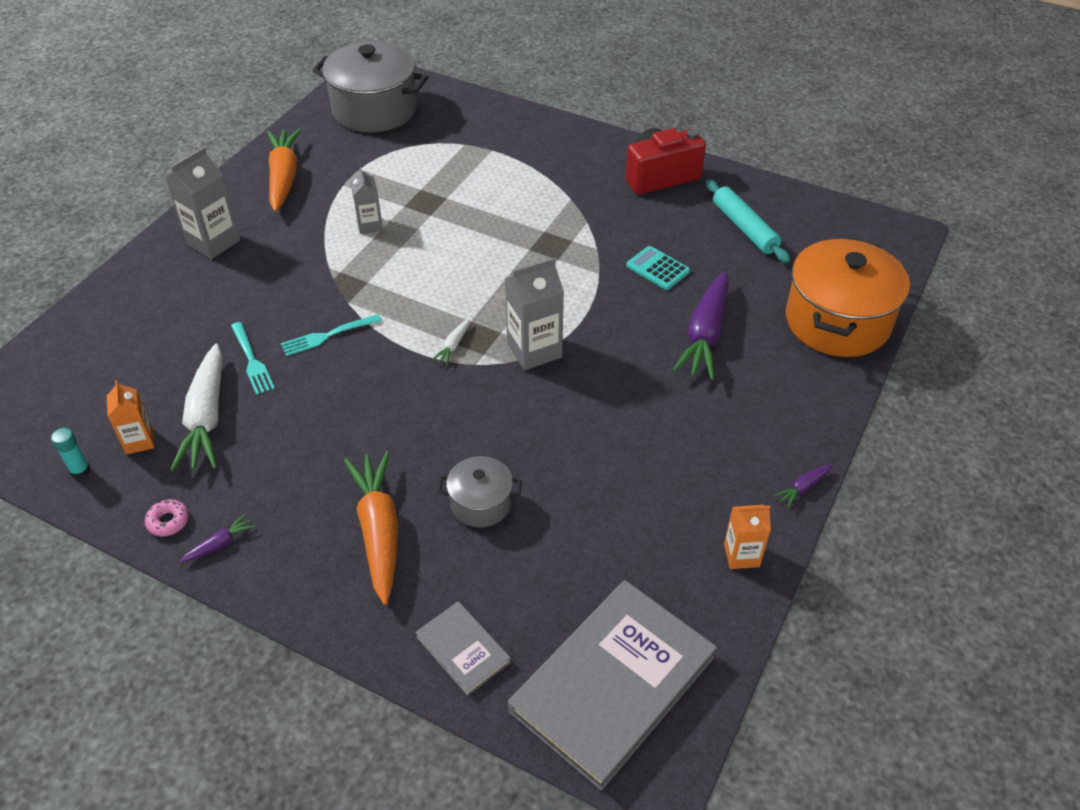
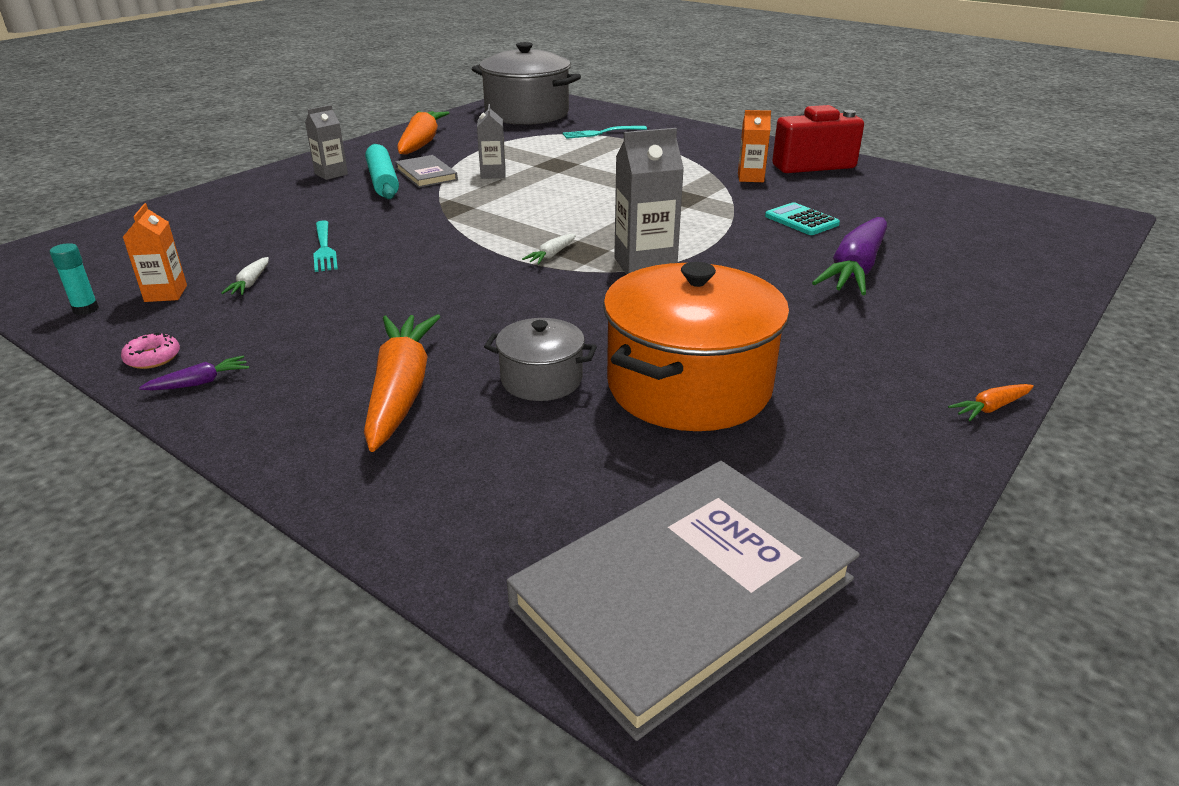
camera: 10 degrees right, 15 degrees down
(206, 418) = (250, 283): white carrot -> white carrot, size x0.43
(213, 242) = (331, 174): grey carton -> grey carton, size x0.62
(328, 335) = (415, 238): turquoise fork -> turquoise fork (602, 133)
(463, 649) = (466, 522): grey book -> grey book (426, 174)
(741, 555) = (900, 467): orange carton -> orange carton (750, 178)
(744, 228) = (905, 201): turquoise rolling pin -> turquoise rolling pin (383, 181)
(803, 488) = (990, 408): purple carrot -> orange carrot
(837, 321) = (1025, 272): orange pot -> orange pot (689, 386)

